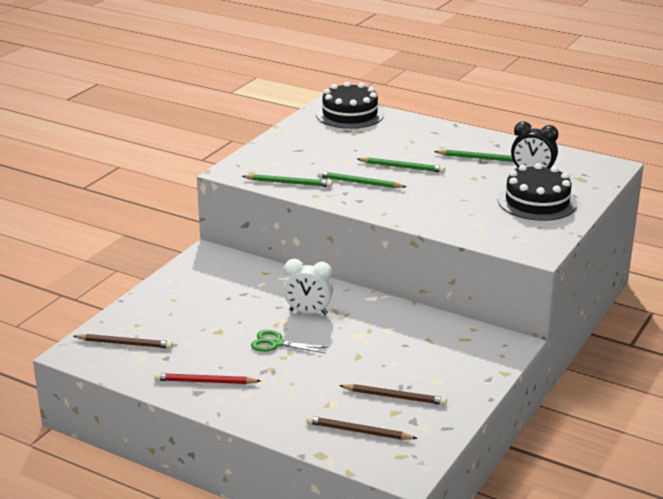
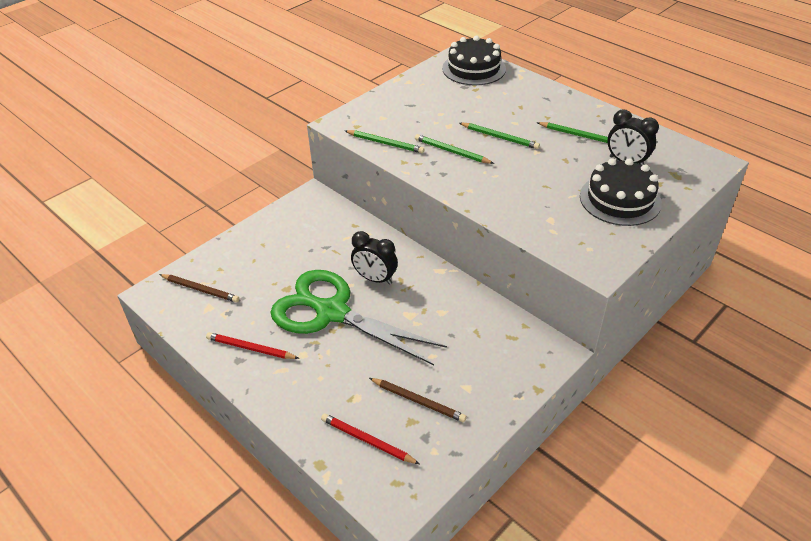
camera: 15 degrees right, 15 degrees up
(276, 343) = (332, 312): green scissors -> green scissors, size x2.46
(308, 312) = (375, 279): white clock -> black clock
(359, 431) = (367, 440): brown pencil -> red pencil

